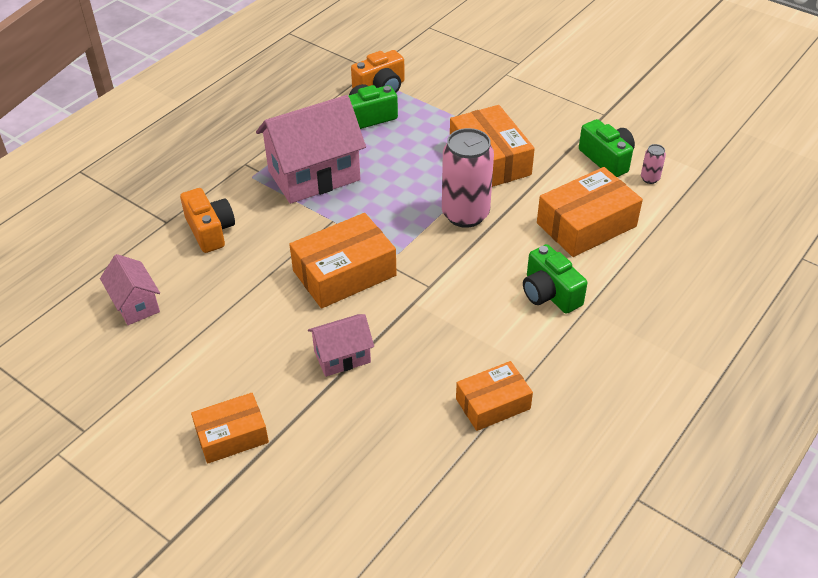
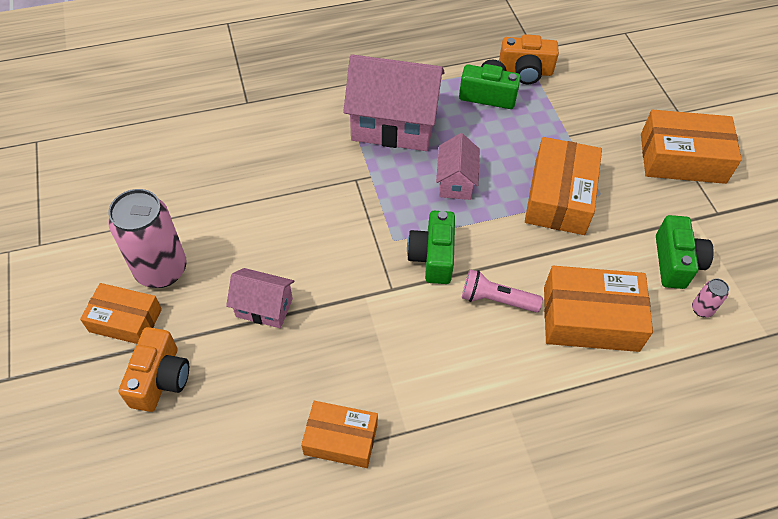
camera: 35 degrees right, 10 degrees up
(135, 304) = (163, 161): pink house -> pink house (455, 182)
(210, 231) = (271, 129): orange camera -> orange camera (160, 379)
(344, 273) = (335, 231): orange box -> orange box (682, 158)
(465, 214) = (487, 238): pink can -> pink can (161, 270)
(512, 249) = (496, 299): none -> pink flashlight
(549, 293) = (490, 366): green camera -> green camera (432, 257)

